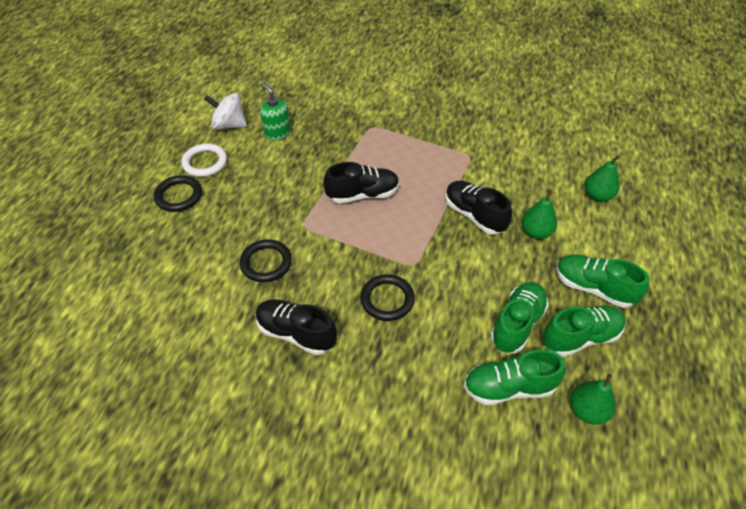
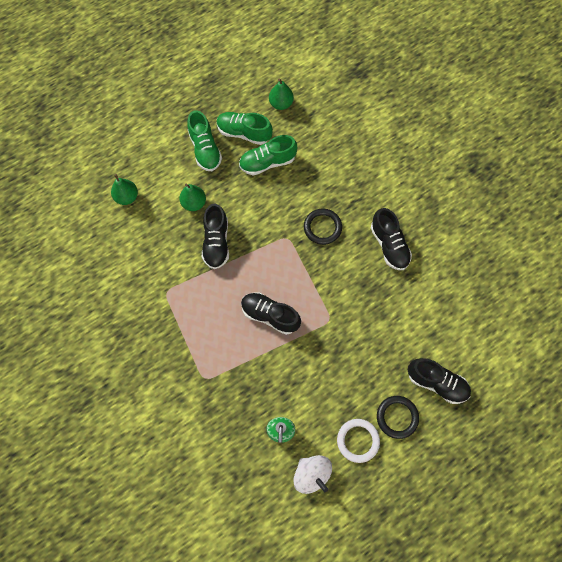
camera: 140 degrees left, 20 degrees up
(153, 242) = (437, 383): none -> black shoe
(266, 263) = (374, 307): black ring -> none
(509, 387) = (305, 138): green shoe -> none

